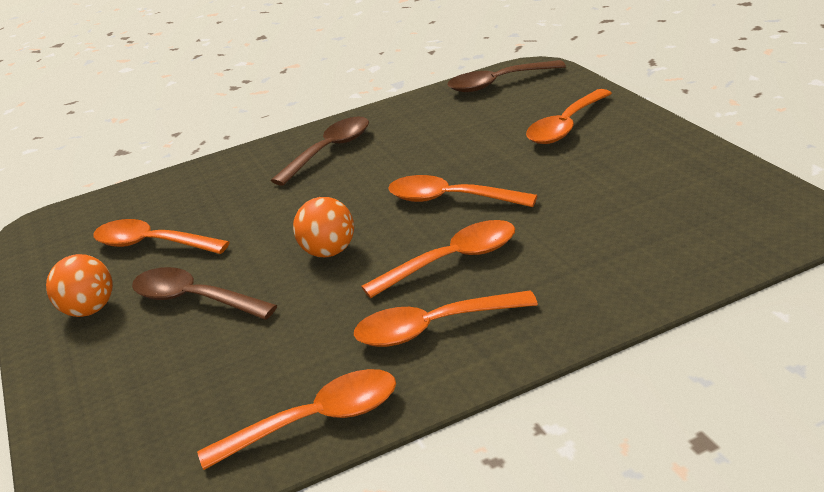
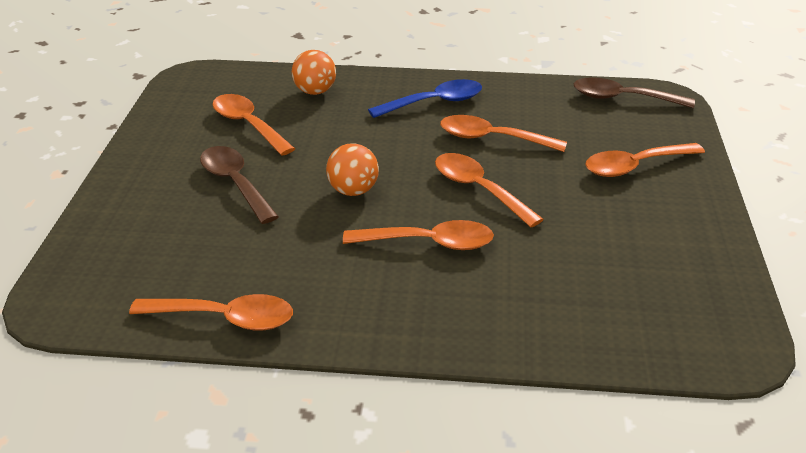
camera: 25 degrees right, 5 degrees up
(89, 310) = (168, 158): orange ball -> orange ball (315, 92)
(330, 151) = (435, 103): brown spoon -> blue spoon
(432, 328) = (362, 290): orange spoon -> orange spoon (492, 138)

